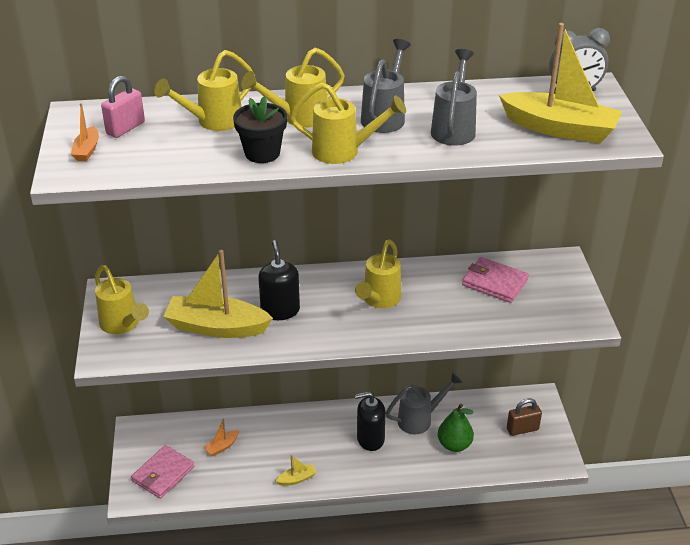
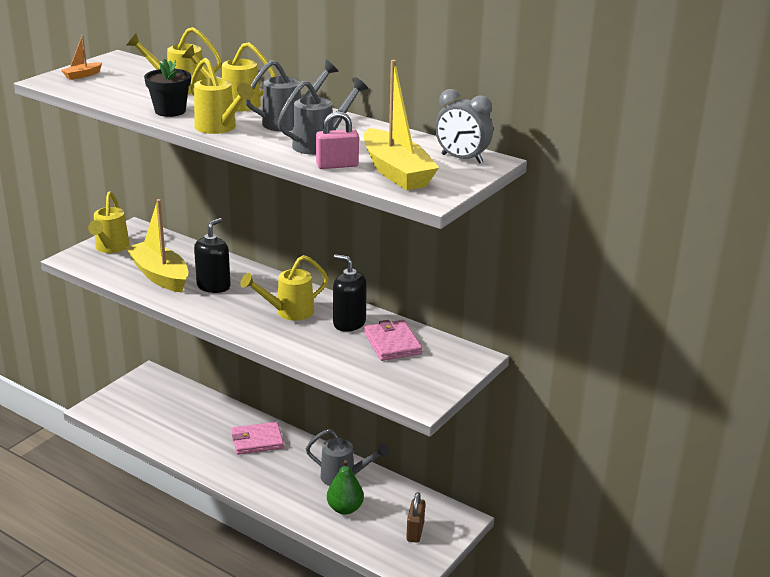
camera: 40 degrees right, 10 degrees down
(125, 128) = (125, 73): pink padlock -> pink padlock (337, 165)
(163, 474) = (127, 408): pink wallet -> pink wallet (257, 441)
(222, 447) = (185, 413): orange boat -> none
(297, 479) = (203, 461): yellow boat -> none
(370, 439) = (289, 468): black soap dispenser -> black soap dispenser (349, 323)
(522, 429) = (415, 531): brown padlock -> brown padlock turned 75 degrees clockwise

